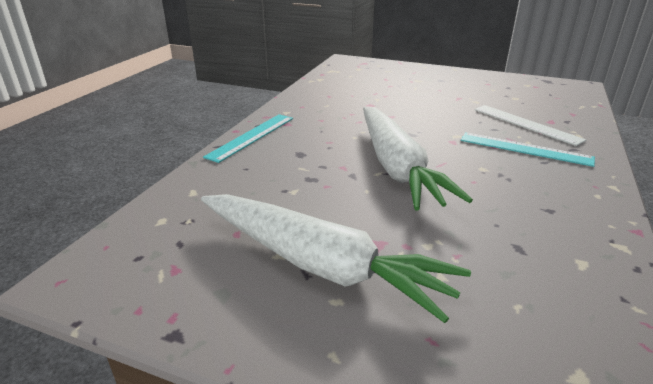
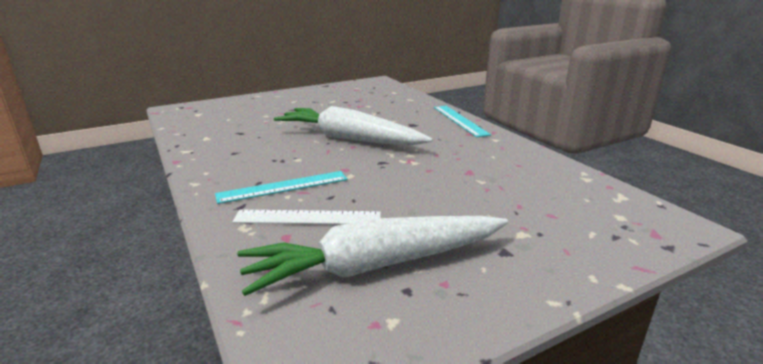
camera: 130 degrees right, 5 degrees down
(320, 265) = (314, 103): white carrot -> white carrot (375, 266)

